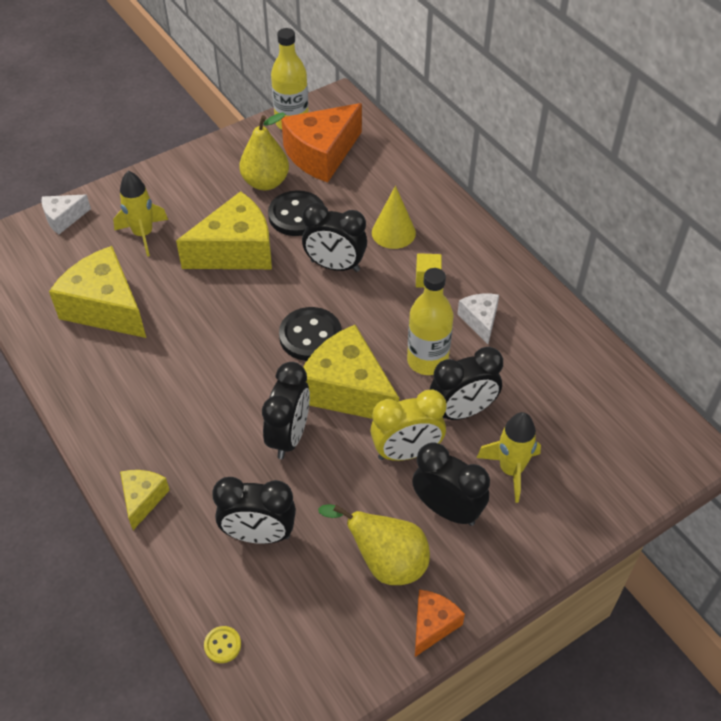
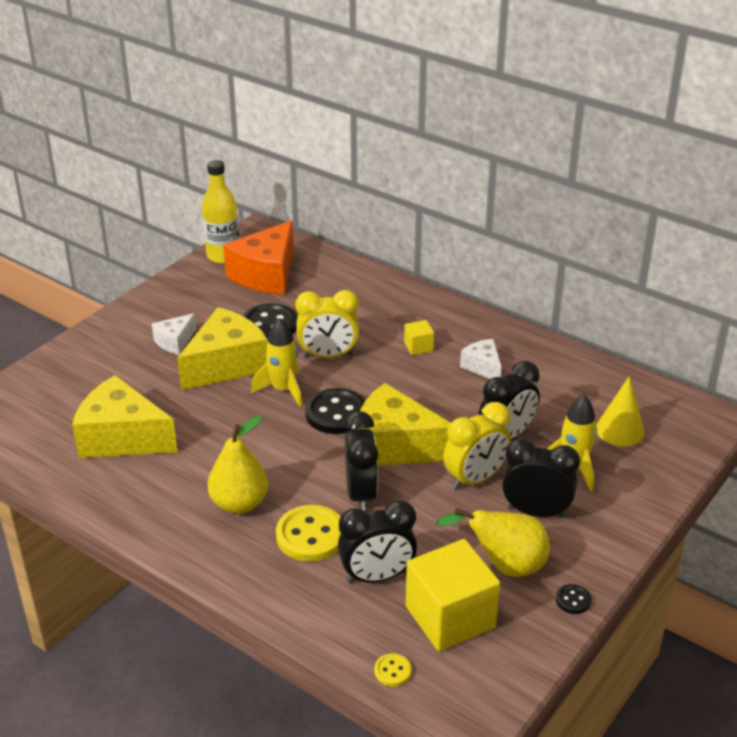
camera: 20 degrees left, 15 degrees down
(63, 218) = (36, 376): white cheese -> white cheese (175, 342)
(143, 234) = (126, 371): yellow rocket -> yellow rocket (283, 390)
(143, 499) = (248, 579): yellow cheese -> none
(221, 469) = (311, 535): none -> yellow button
(265, 182) = (224, 306): yellow pear -> yellow pear (239, 503)
(305, 603) = (450, 617): none -> yellow cube
(335, 266) = (328, 356): black clock -> yellow clock
(393, 232) = (367, 319): yellow cone -> yellow cone (620, 430)
(427, 361) = (453, 407): yellow bottle -> none
(432, 625) = (573, 600): orange cheese -> black button

